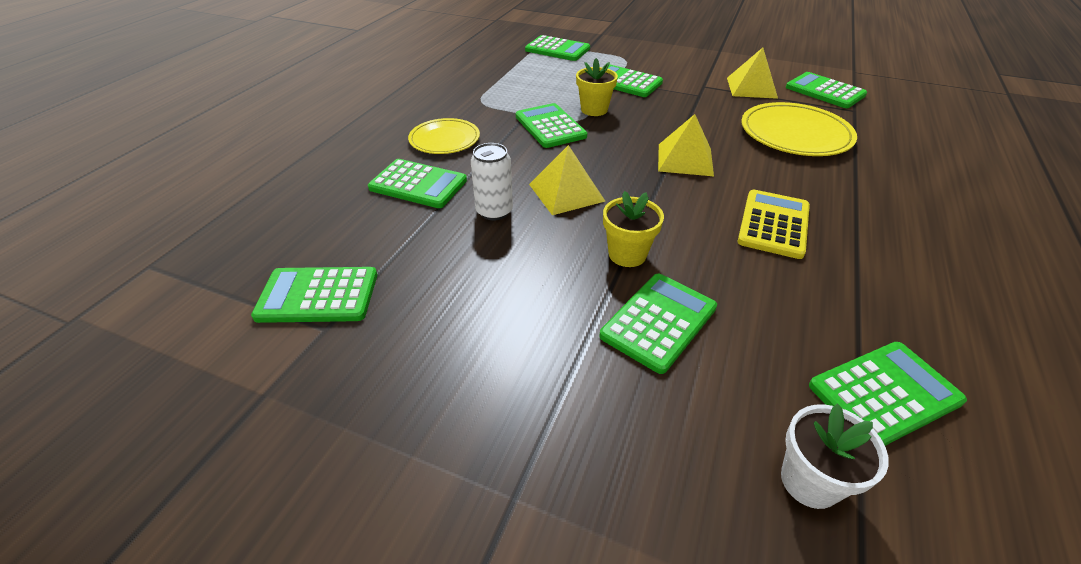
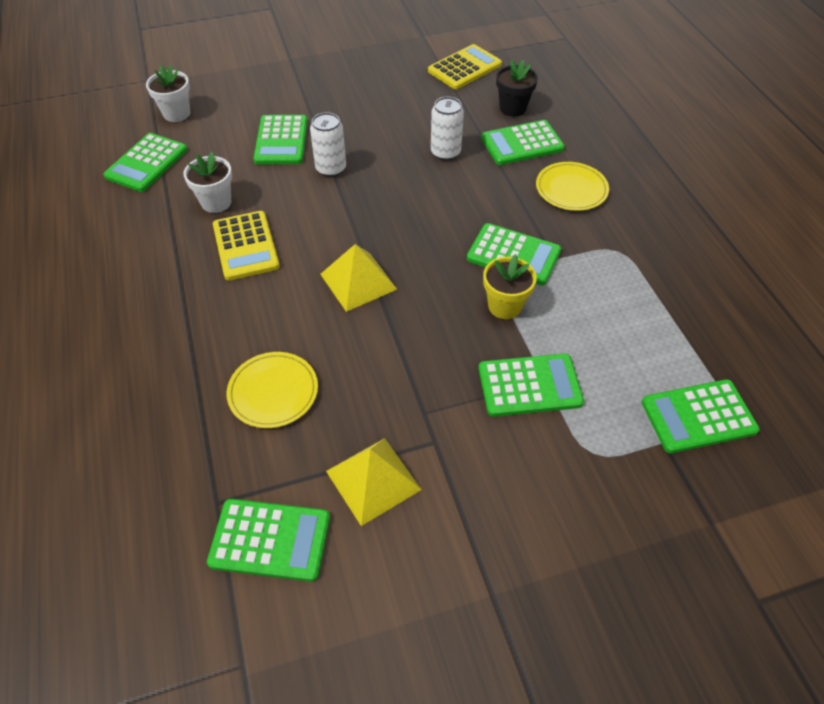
camera: 140 degrees right, 10 degrees up
(318, 296) = (464, 68): green calculator -> yellow calculator
(365, 218) = (512, 108): none -> black flower pot
(566, 192) = (417, 192): yellow pyramid -> none
(627, 254) = (331, 169): yellow flower pot -> white can
(790, 282) = (216, 202): none -> white flower pot
(795, 134) = (273, 392): yellow plate -> yellow plate, size x0.64

